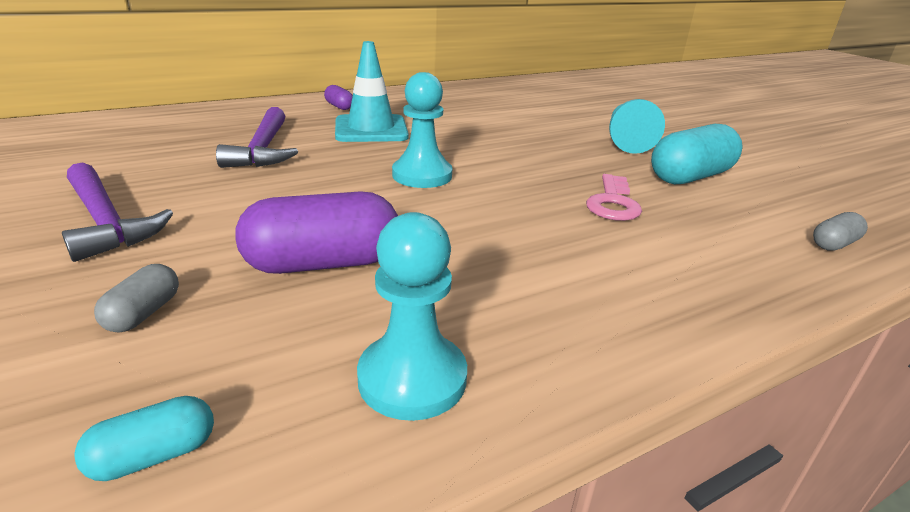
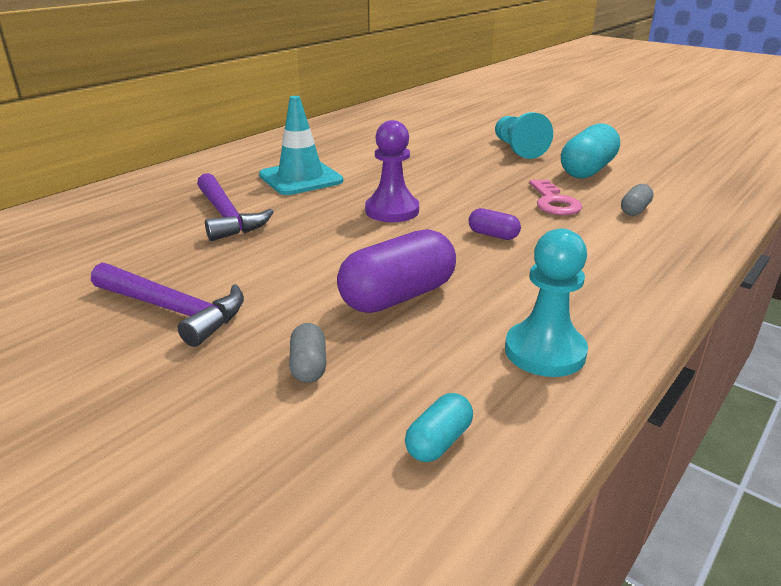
camera: 20 degrees left, 0 degrees up
(339, 106) = (244, 161): purple capsule -> purple capsule (493, 235)
(422, 175) = (392, 211): turquoise pawn -> purple pawn
(834, 244) = (712, 200): grey capsule -> grey capsule (634, 210)

